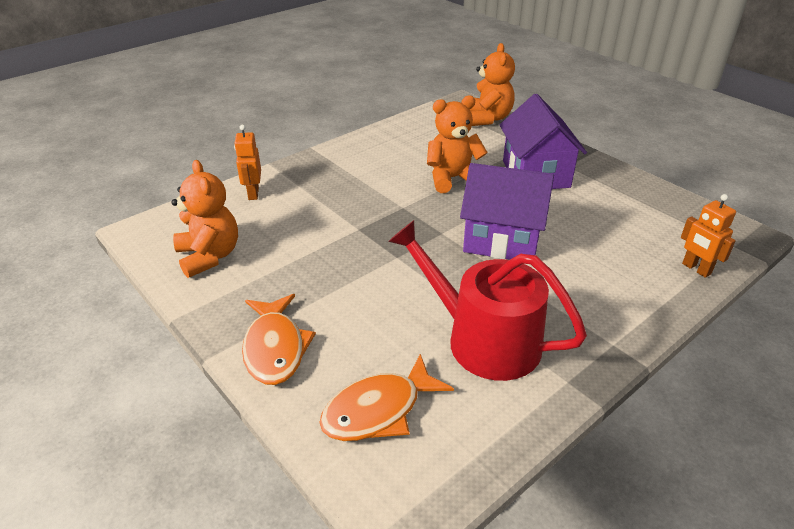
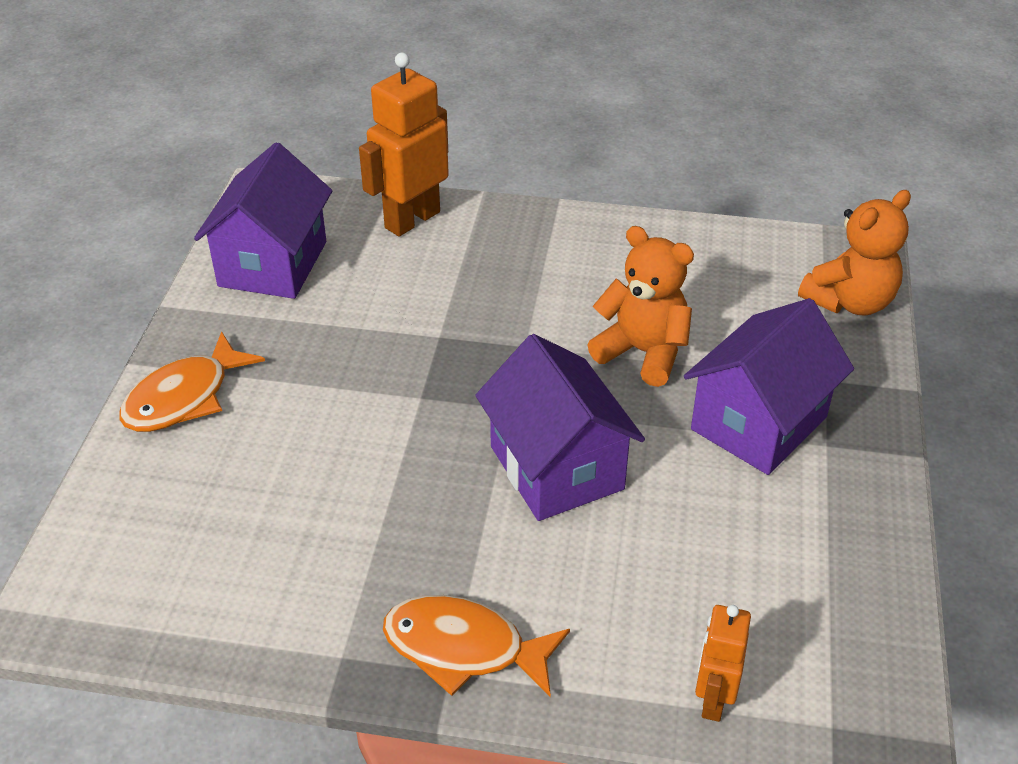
camera: 50 degrees right, 5 degrees up
(209, 256) = (273, 264): orange teddy bear -> purple house
(253, 193) = (411, 219): orange robot -> orange robot, size x1.72
(378, 410) = (164, 522): orange fish -> orange fish (464, 648)
(483, 339) = (345, 547): red watering can -> none

